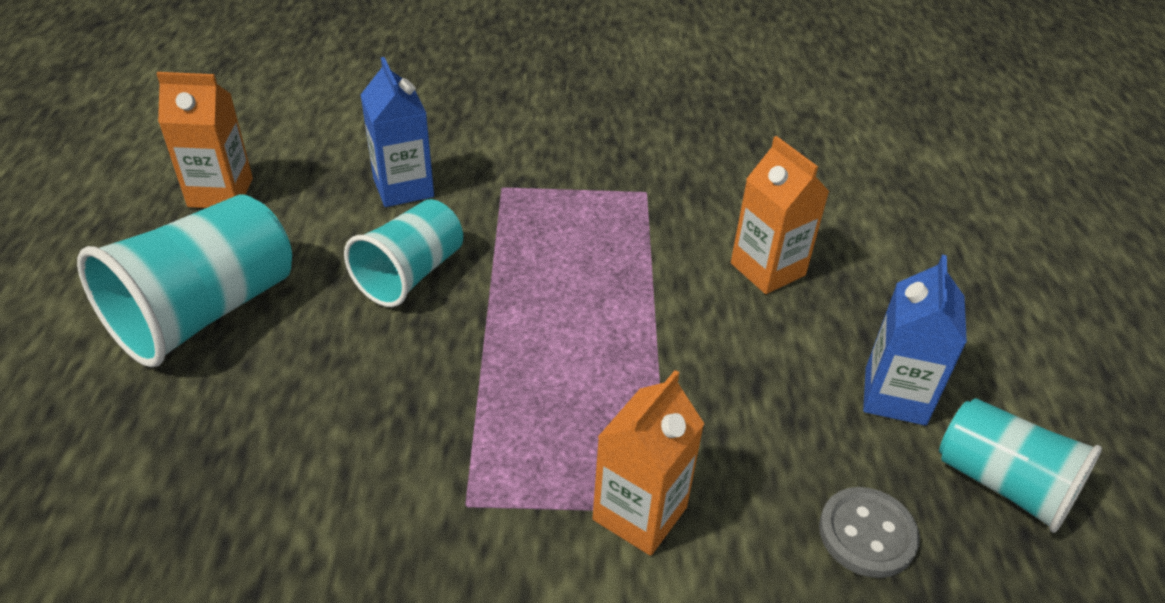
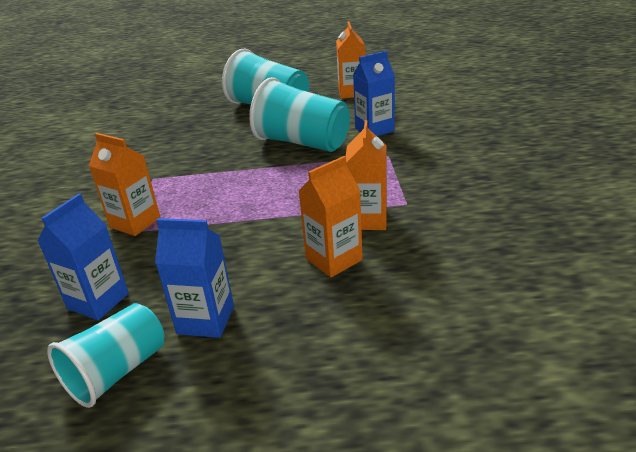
camera: 90 degrees right, 10 degrees down
(410, 274) = (302, 143): turquoise cup -> turquoise cup, size x1.52
(678, 230) = (367, 219): none -> orange carton
(867, 534) = (98, 301): grey button -> blue carton

